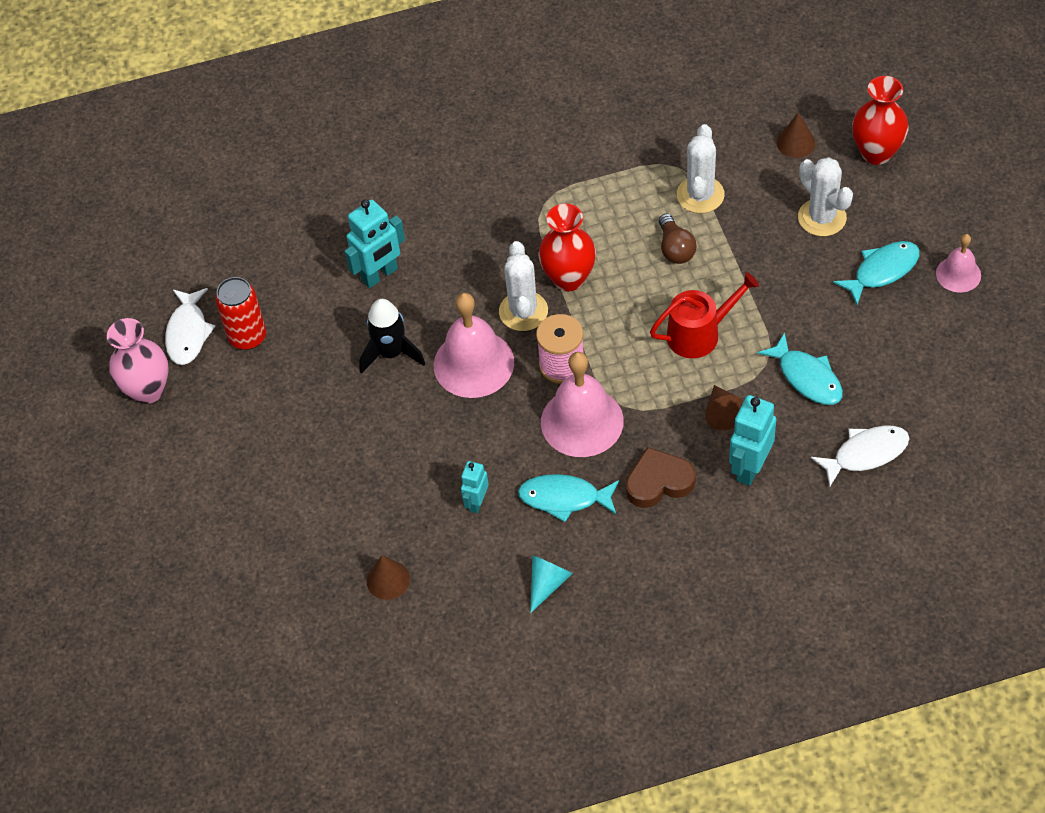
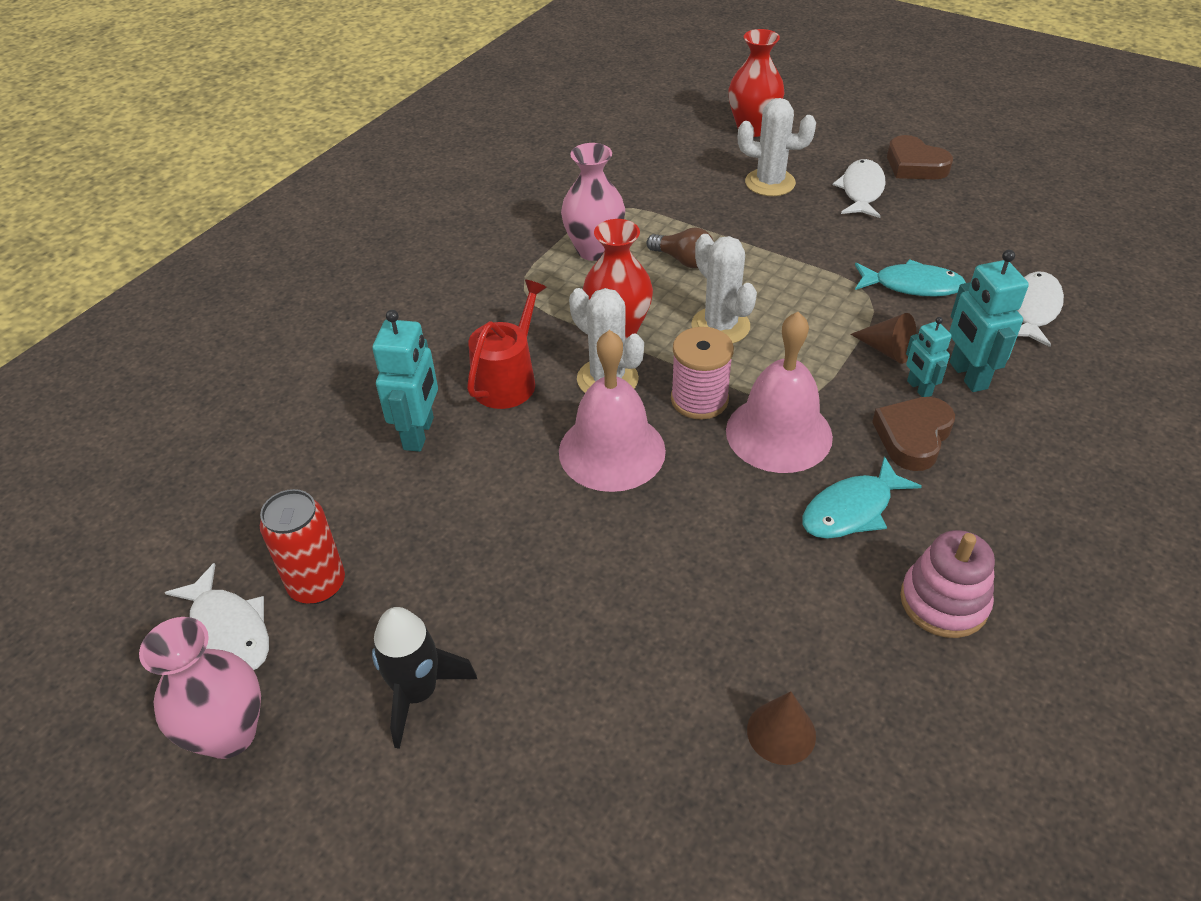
camera: 45 degrees left, 10 degrees down
(391, 353) = (512, 495): black rocket -> black rocket (418, 693)
(476, 502) = (774, 575): turquoise robot -> turquoise robot (918, 388)
(547, 583) = (944, 602): turquoise cone -> pink stacking toy
(625, 199) = (594, 250): none -> pink vase
(699, 334) = (786, 306): red watering can -> red watering can (508, 380)
(700, 195) = (655, 216): white cactus -> white cactus (720, 326)
(795, 143) = (685, 150): brown cone -> none
(882, 271) = (861, 191): turquoise fish -> white fish
(958, 274) = (915, 165): pink bell -> brown heart

